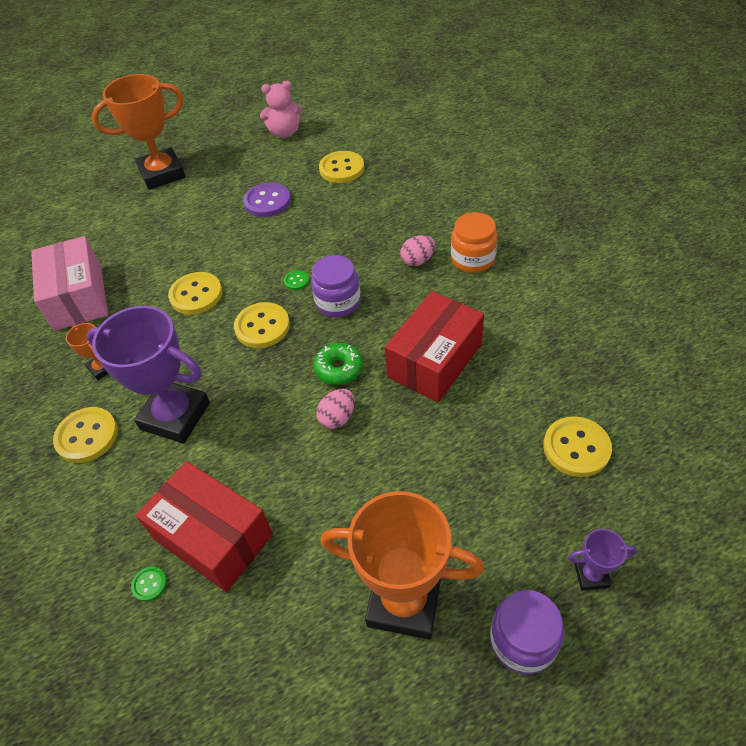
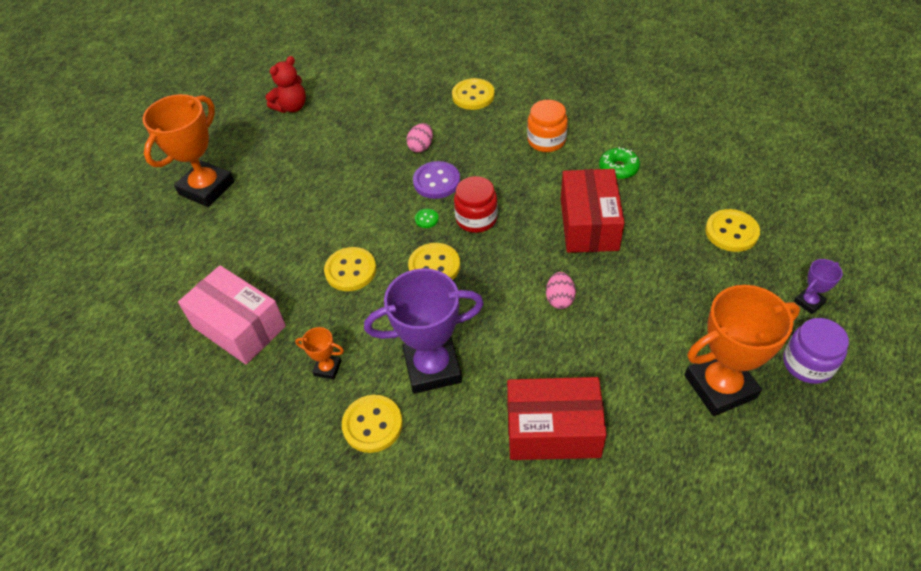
camera: 35 degrees left, 0 degrees up
(149, 584) = (540, 490): green button -> none
(267, 202) = (335, 169): purple button -> purple button (436, 181)
(285, 133) = (291, 107): pink teddy bear -> red teddy bear
(338, 302) = (476, 218): purple jar -> red jar
(339, 369) = (526, 265): green donut -> green donut (618, 168)
(341, 169) = (374, 116): yellow button -> yellow button (473, 96)
(418, 260) = (507, 160): pink egg -> pink egg (421, 147)

